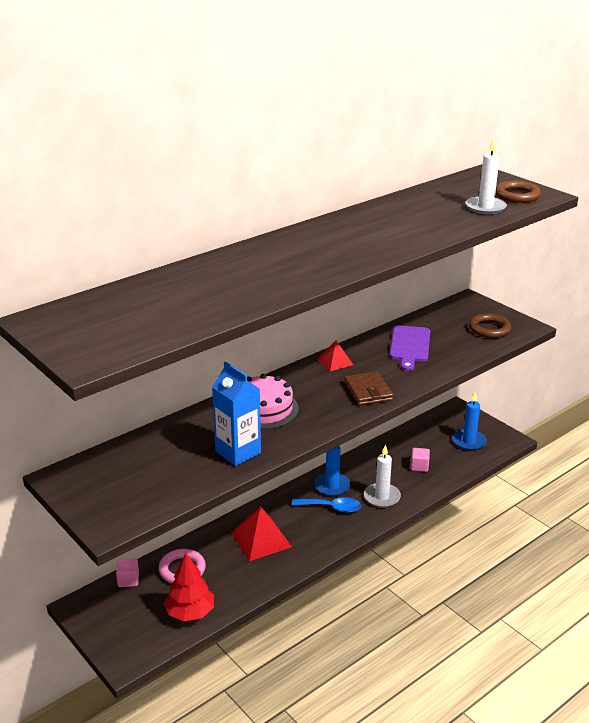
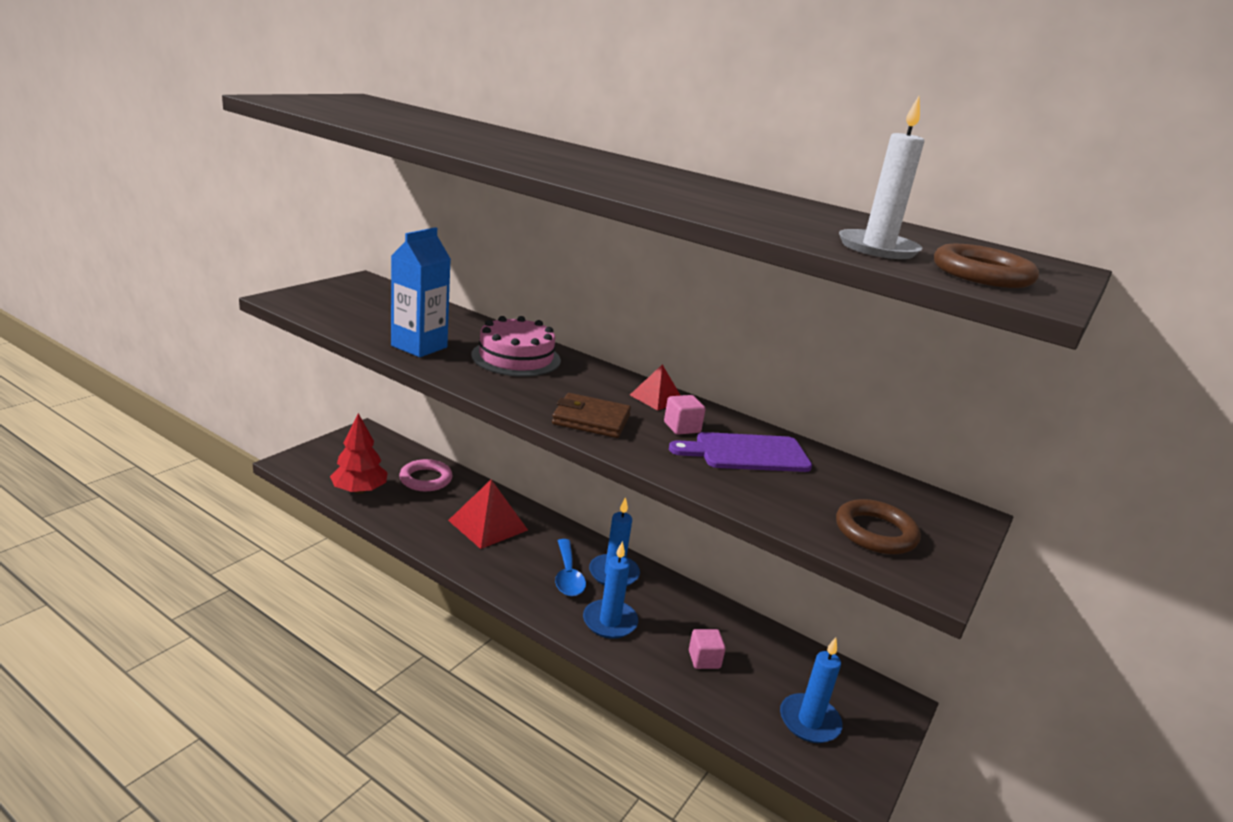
camera: 70 degrees right, 5 degrees down
(128, 580) = (405, 451): pink cube -> pink cube (682, 427)
(368, 391) = (591, 420): brown wallet -> brown wallet turned 45 degrees clockwise
(382, 497) = (610, 621): white candle -> blue candle

